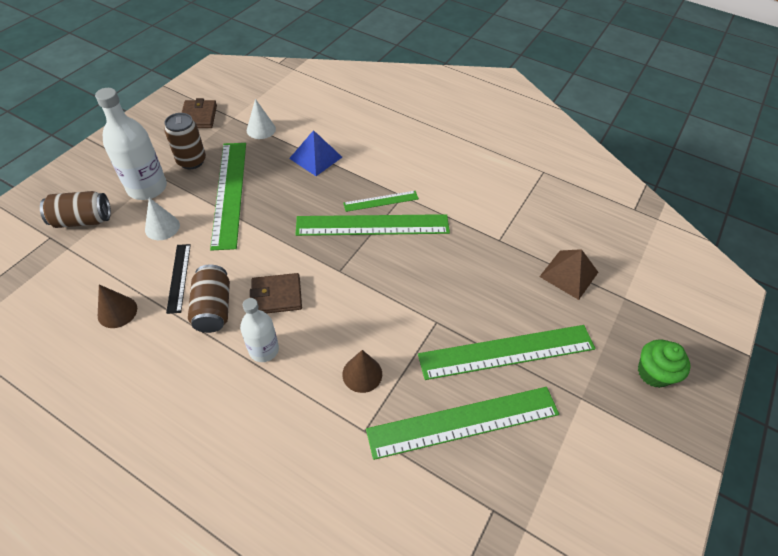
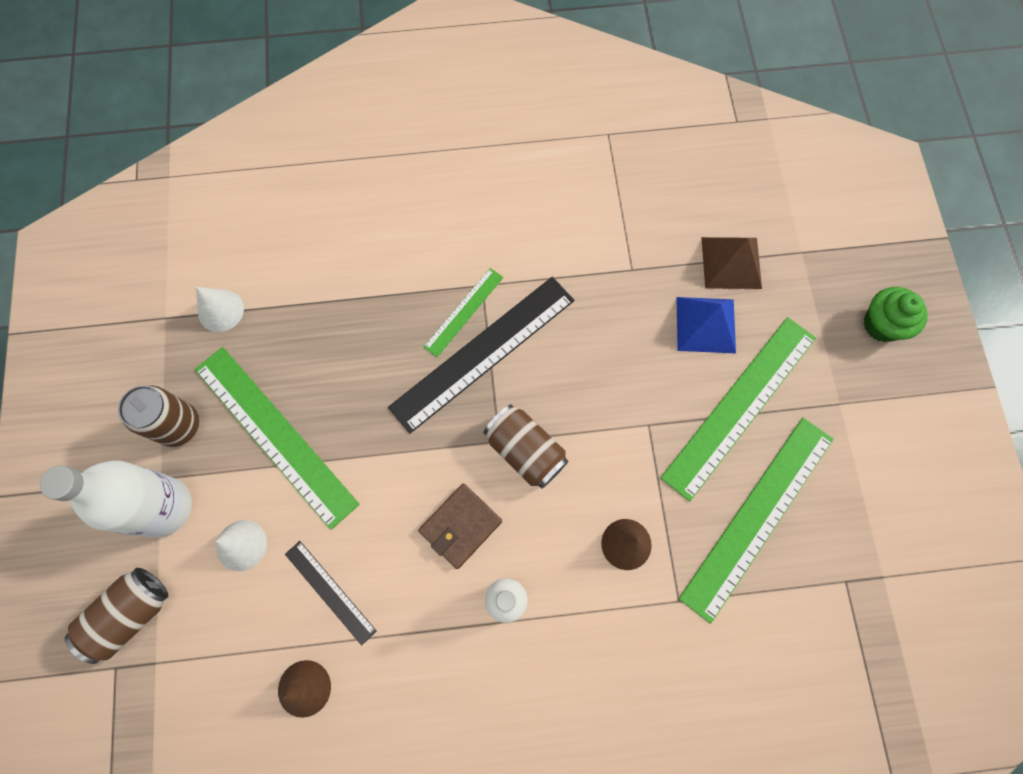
camera: 35 degrees left, 20 degrees up
(199, 116) = (116, 350): brown wallet -> none
(213, 308) = (407, 596): brown can -> brown can (525, 451)
(316, 157) = (331, 304): blue pyramid -> blue pyramid (705, 324)
(372, 225) = (483, 353): green ruler -> black ruler

